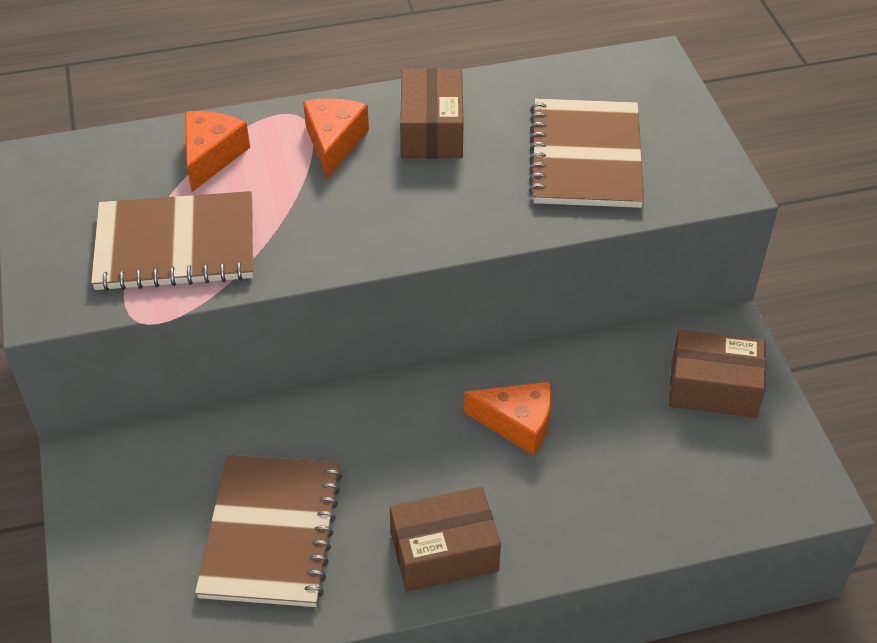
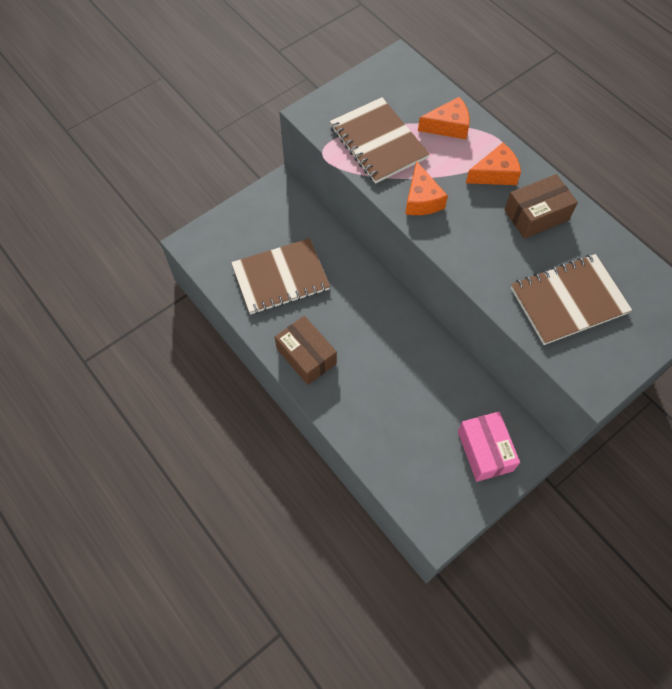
camera: 65 degrees right, 15 degrees up
(518, 423) = (402, 358): orange cheese -> orange cheese (421, 200)
(713, 388) = (485, 451): brown box -> pink box

